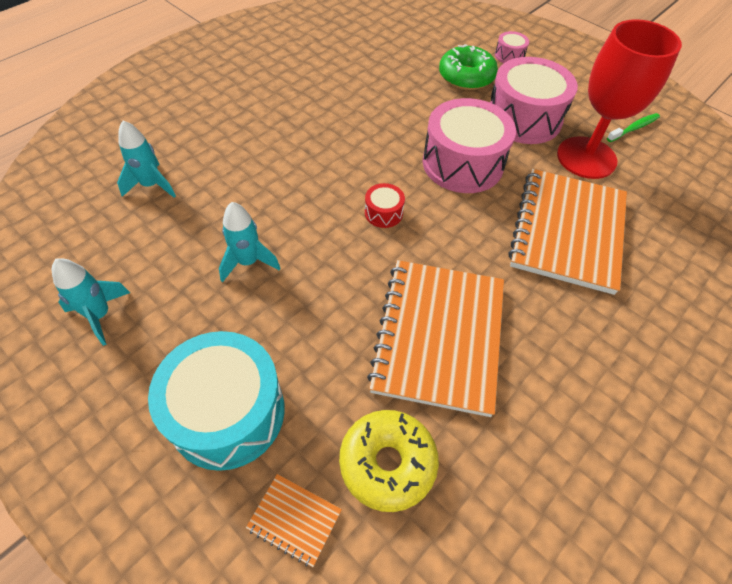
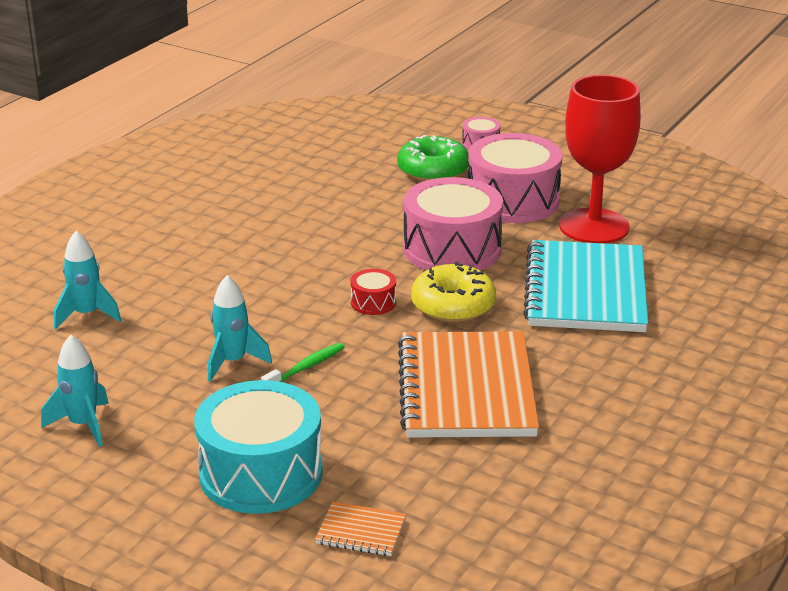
camera: 10 degrees left, 25 degrees down
(387, 463) = (441, 483): yellow donut -> yellow donut (453, 306)
(567, 231) = (585, 291): orange notebook -> turquoise notebook
(634, 128) = (644, 194): green toothbrush -> green toothbrush (306, 367)

